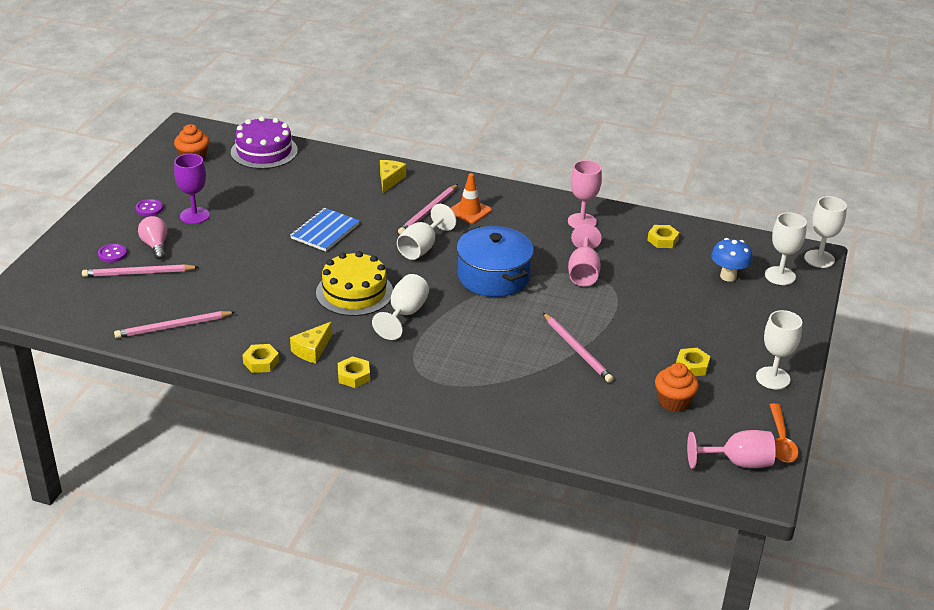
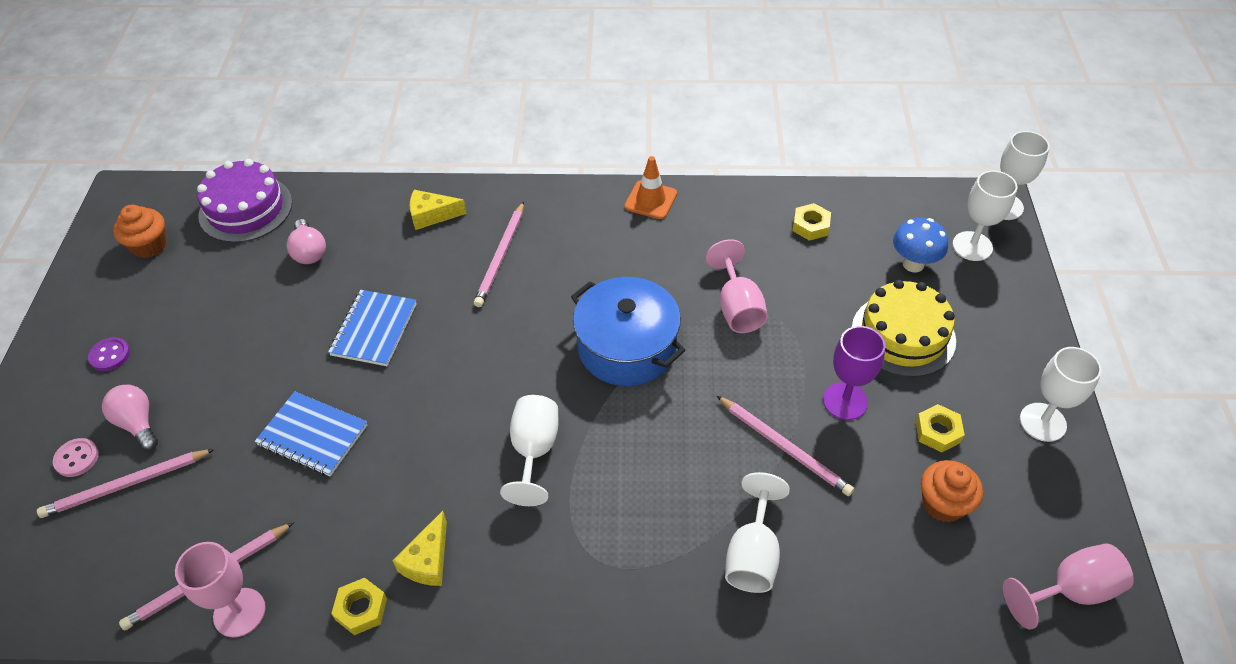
camera: 15 degrees left, 15 degrees up
(112, 254) = (77, 458): purple button -> pink button
(194, 216) = (180, 350): purple goblet -> purple goblet (845, 401)
(263, 275) = (313, 435): none -> blue notebook
(298, 182) = (309, 252): none -> pink light bulb
(354, 292) = (451, 430): yellow cake -> yellow cake (903, 335)
(354, 376) = (504, 594): yellow nut -> none
(390, 180) = (431, 215): yellow cheese -> yellow cheese turned 90 degrees counterclockwise
(422, 248) = (514, 323): white goblet -> white goblet (752, 554)
(469, 211) = (554, 242): orange traffic cone -> orange traffic cone (650, 200)
(582, 221) = (701, 222): pink goblet -> pink goblet (239, 612)
(781, 441) = (1103, 531): orange spoon -> none

